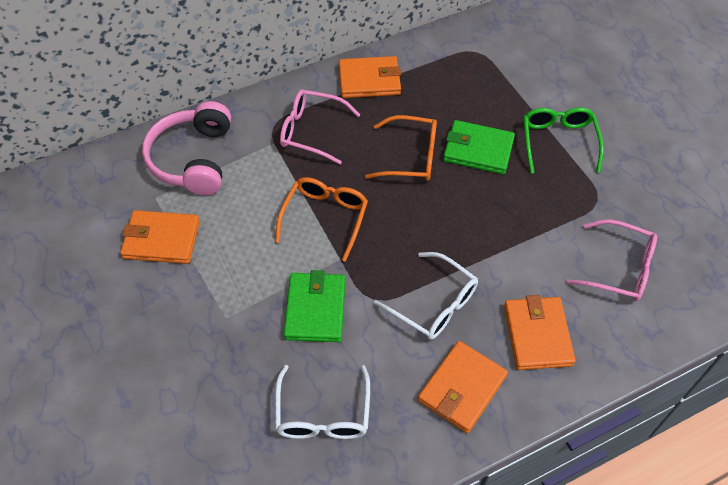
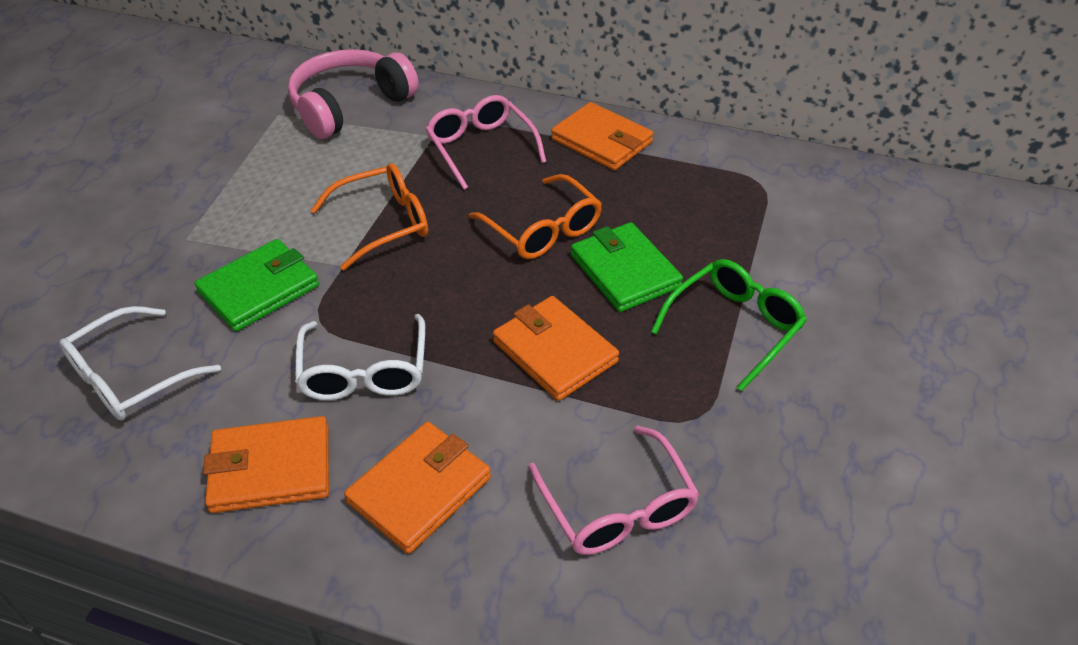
camera: 45 degrees right, 10 degrees down
(162, 239) = (234, 147): orange wallet -> orange wallet (555, 352)

